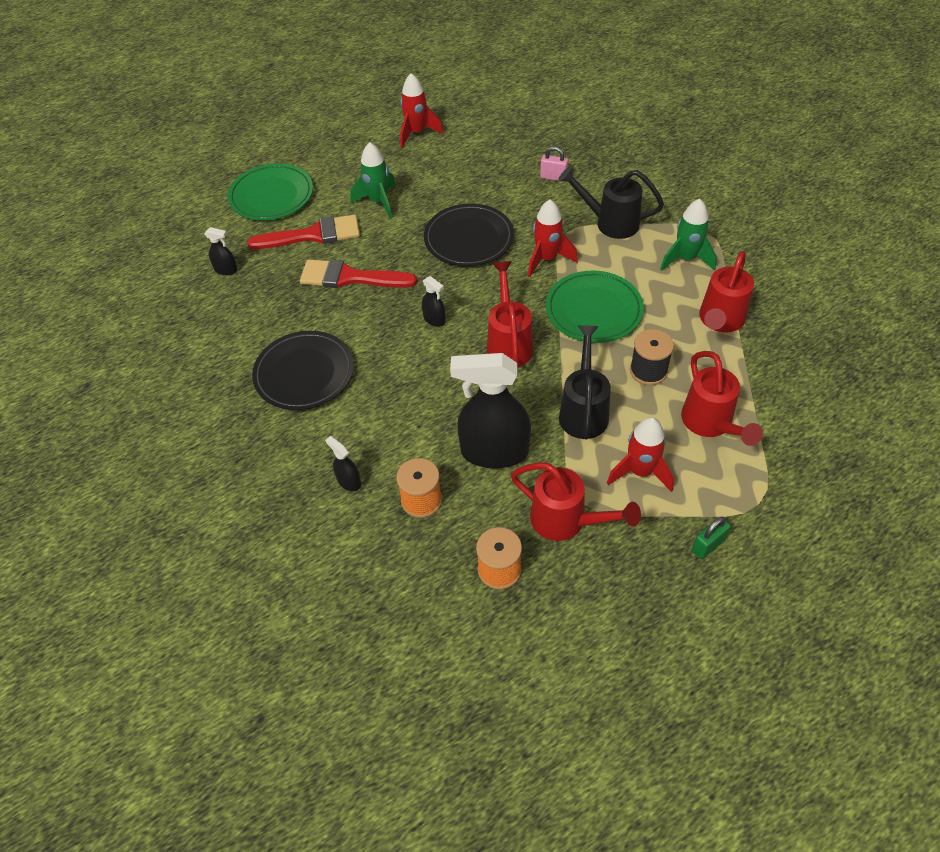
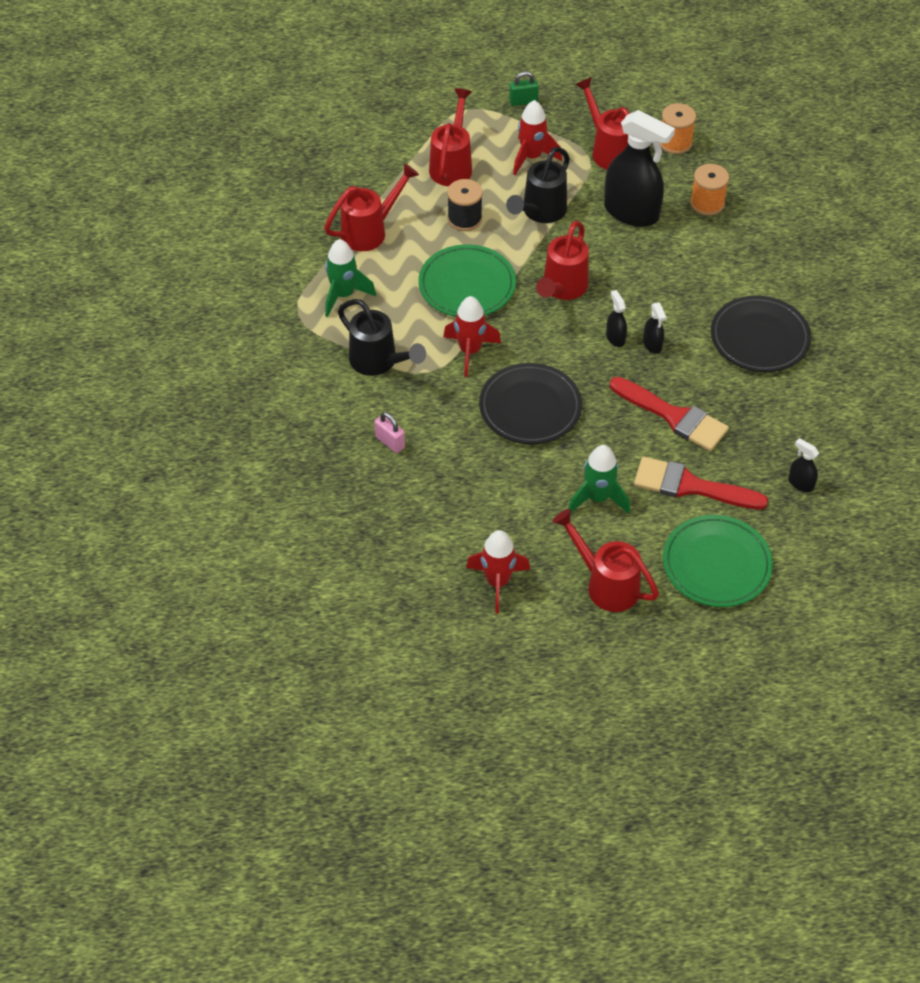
camera: 155 degrees left, 0 degrees up
(344, 158) = (606, 584): none -> red watering can
(349, 481) = (757, 238): black spray bottle -> black spray bottle (652, 344)

